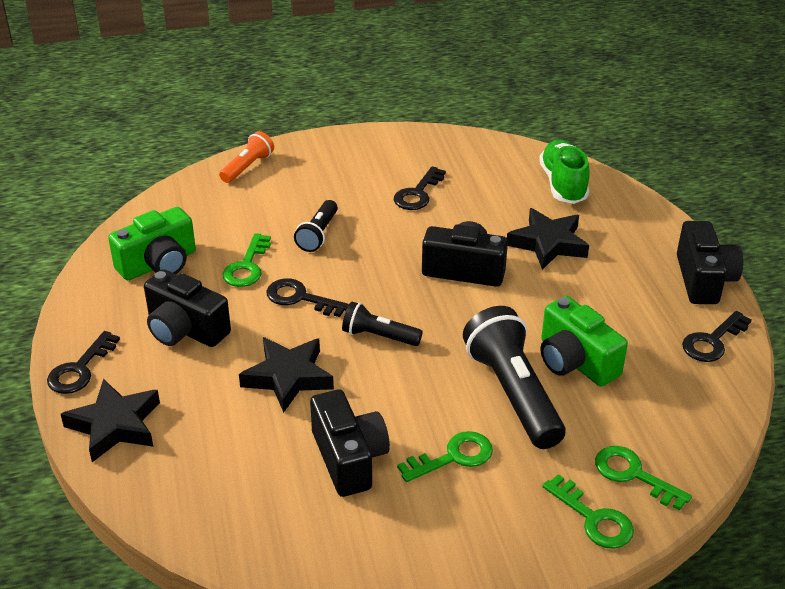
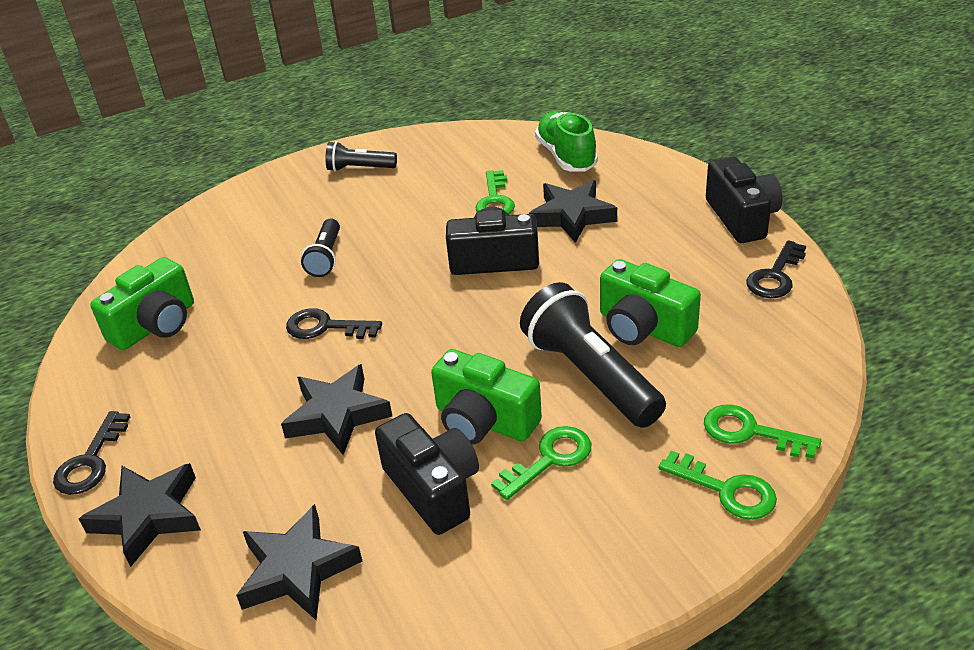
camera: 10 degrees left, 0 degrees up
(185, 329) = (204, 389): black camera -> none
(221, 496) = (297, 569): none -> black star
(247, 266) = (257, 306): green key -> green key (495, 200)
(248, 167) = (229, 205): orange flashlight -> none
(378, 336) = (424, 348): black flashlight -> black flashlight (359, 168)
(409, 411) = (484, 421): none -> green camera
(418, 193) = (420, 195): black key -> none

